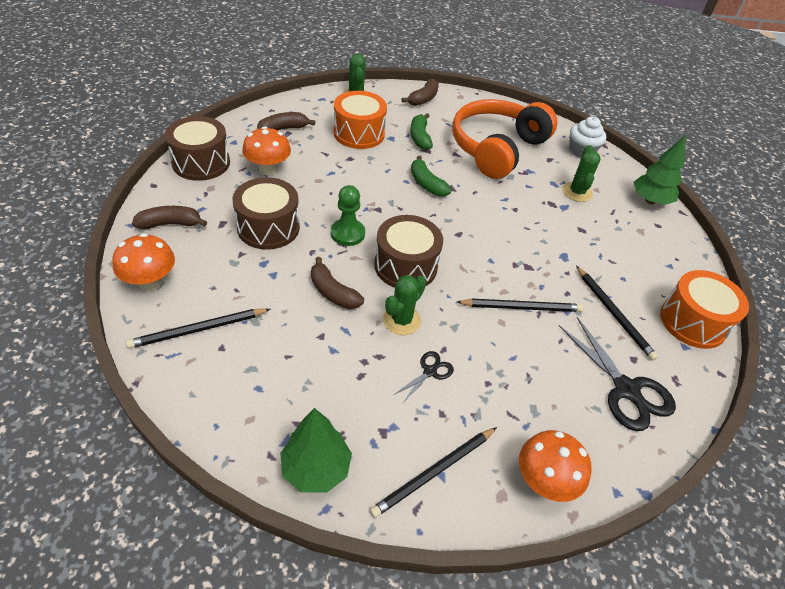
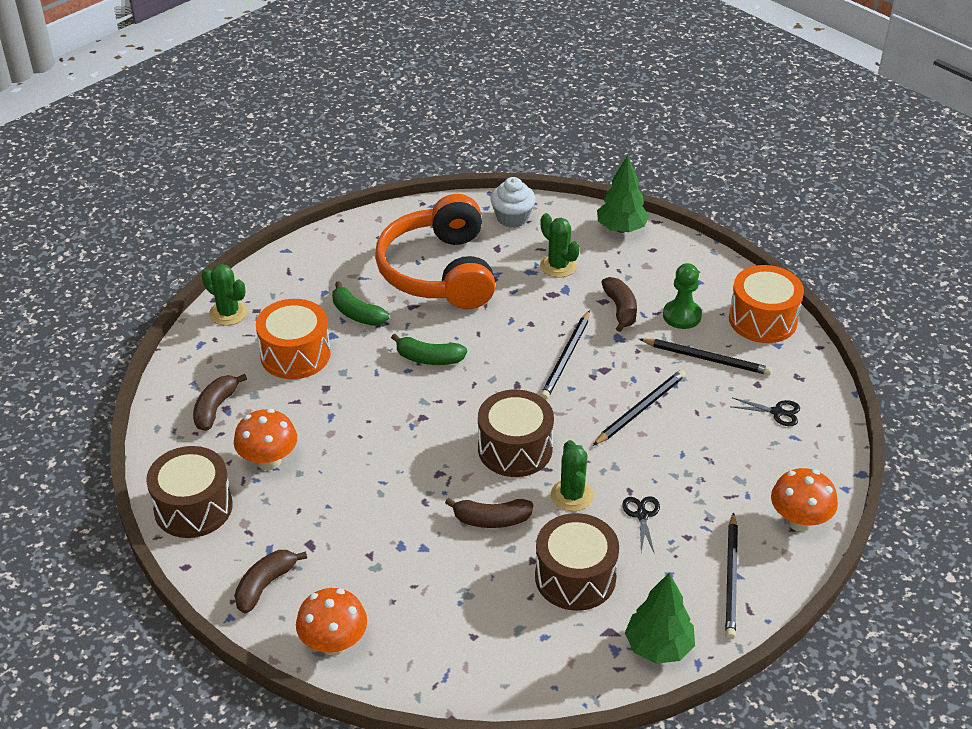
camera: 40 degrees left, 5 degrees down
(198, 330) = (435, 641): black pencil -> black pencil (566, 358)
(268, 227) = (356, 513): brown drum -> brown drum (575, 577)
(347, 233) = (430, 461): green pawn -> green pawn (682, 316)
(423, 99) = (300, 266): brown banana -> brown banana (620, 309)
(626, 389) = (777, 412): black scissors -> black scissors, size x0.50

